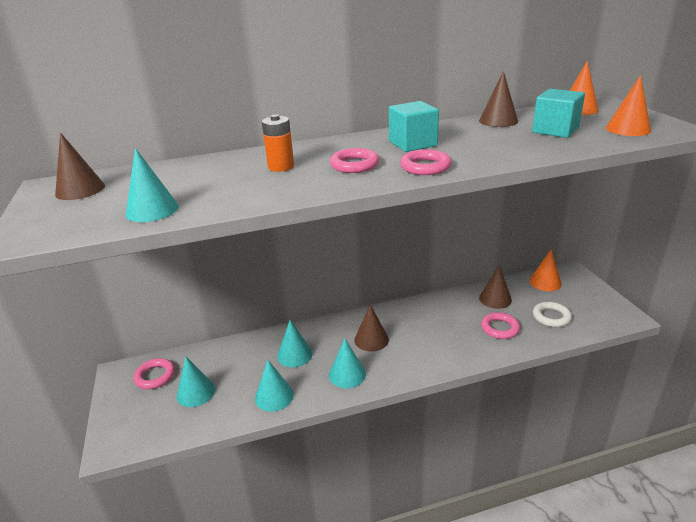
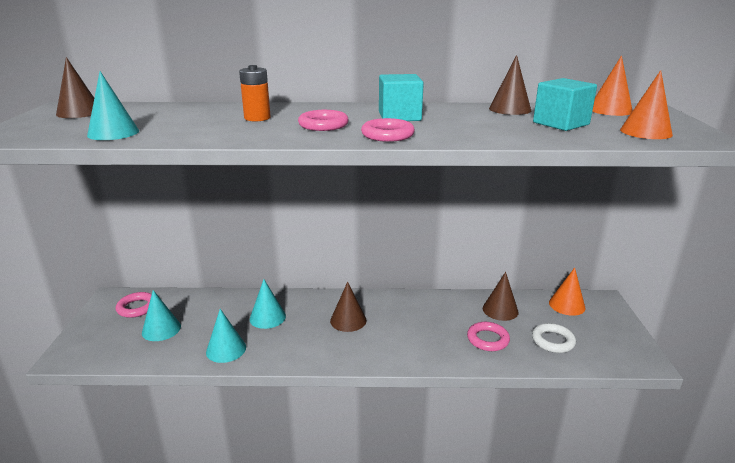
camera: 15 degrees right, 5 degrees down
(347, 374) = (305, 346): turquoise cone -> none

